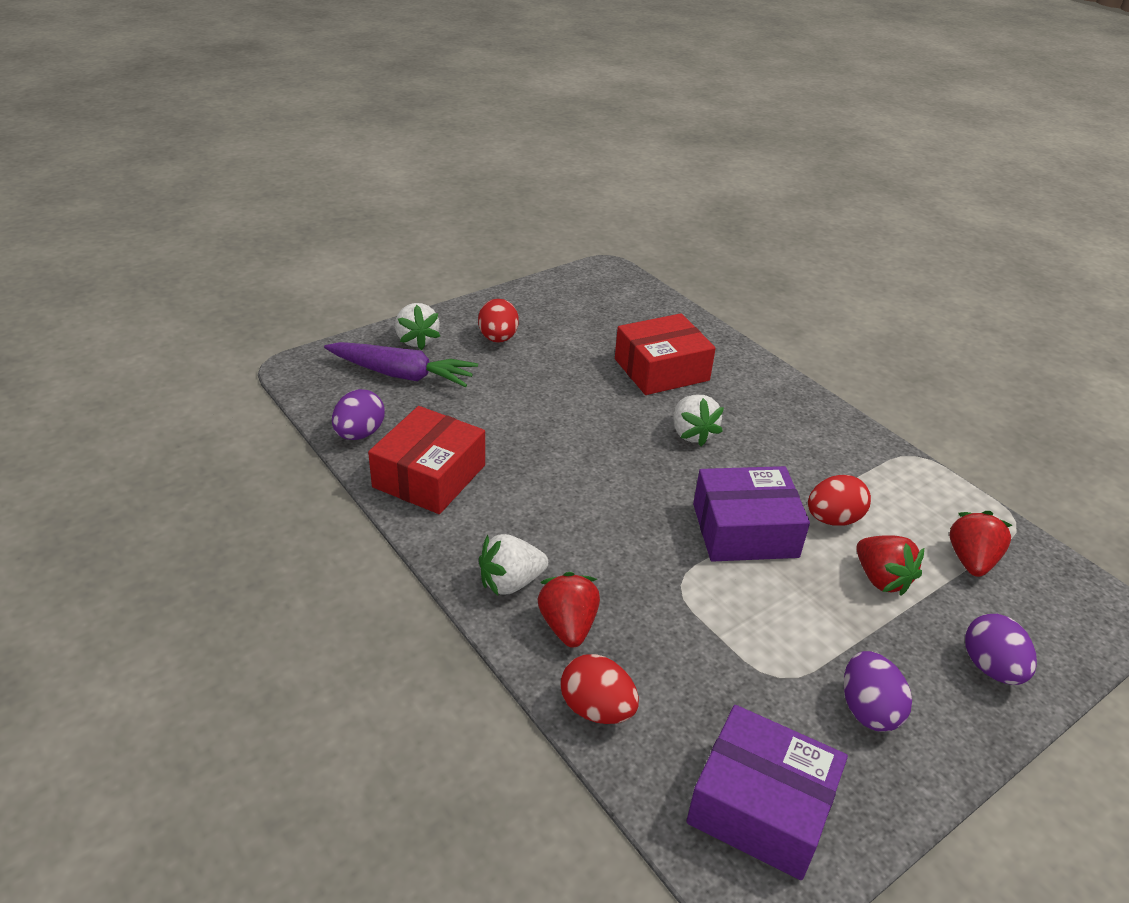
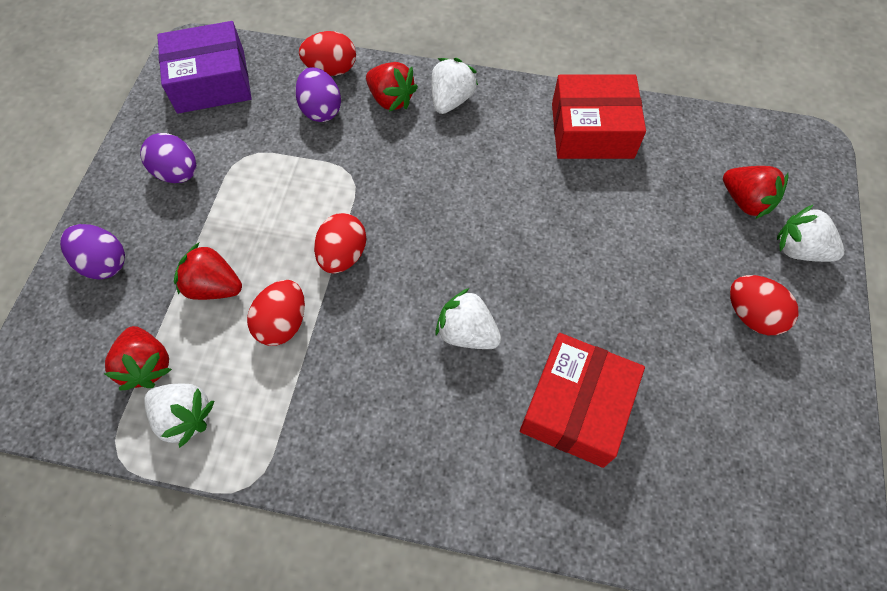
camera: 140 degrees right, 25 degrees up
(359, 434) = (681, 126): purple egg -> purple egg (321, 110)
(402, 375) = (745, 201): purple carrot -> red strawberry
(429, 476) = (592, 131): red box -> red box turned 75 degrees counterclockwise
(744, 530) = (343, 255): purple box -> red egg
(949, 513) = (185, 417): none -> white strawberry

